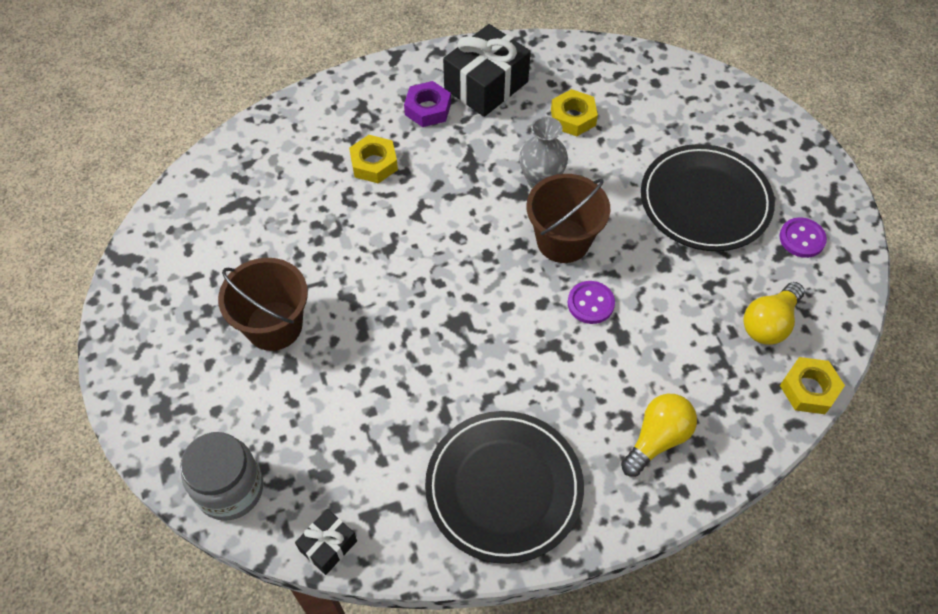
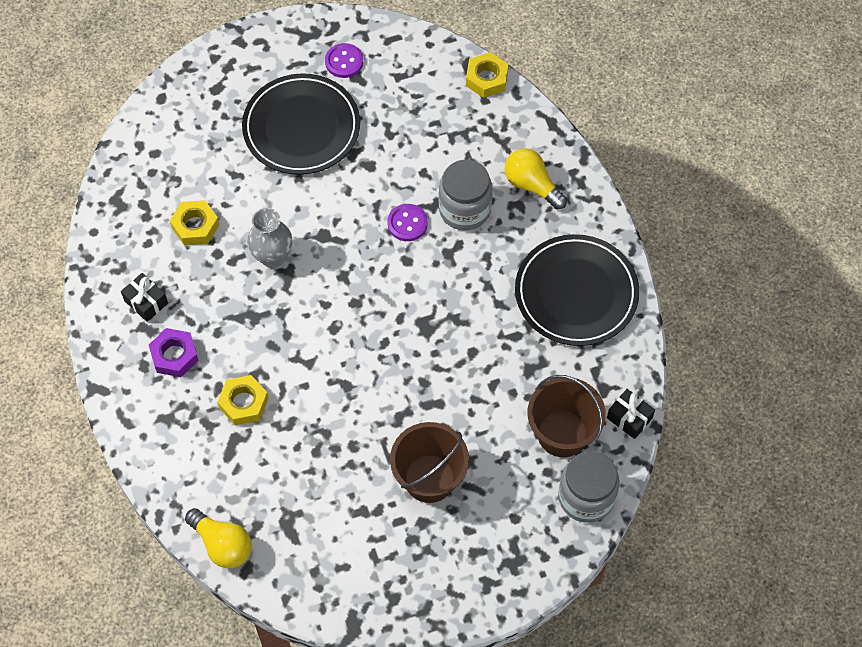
camera: 90 degrees left, 5 degrees up
(486, 85) = (146, 302): black gift -> black gift, size x0.51
(563, 240) = (341, 241): brown bucket -> brown bucket (562, 433)
(615, 363) = (464, 209): none -> grey jar
(769, 323) = (427, 96): yellow light bulb -> yellow light bulb (222, 544)

